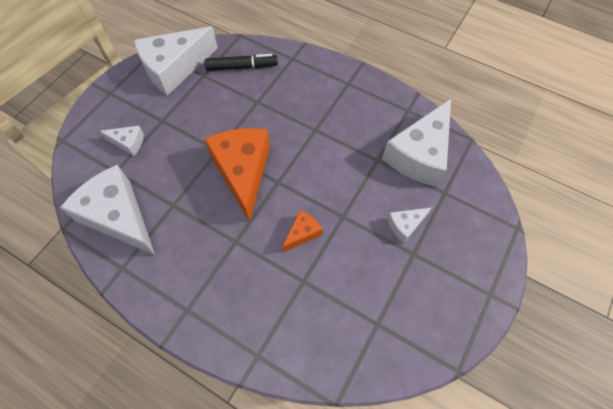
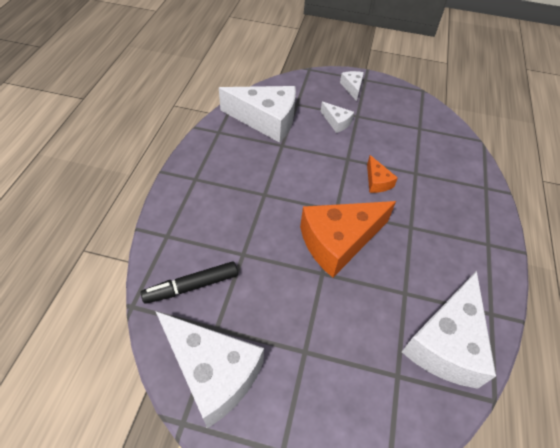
camera: 110 degrees left, 10 degrees down
(128, 143) = (353, 379): white cheese -> white cheese (352, 88)
(241, 67) = (192, 286): black marker -> black marker turned 90 degrees counterclockwise
(302, 233) = (377, 181): orange cheese -> orange cheese turned 135 degrees counterclockwise

